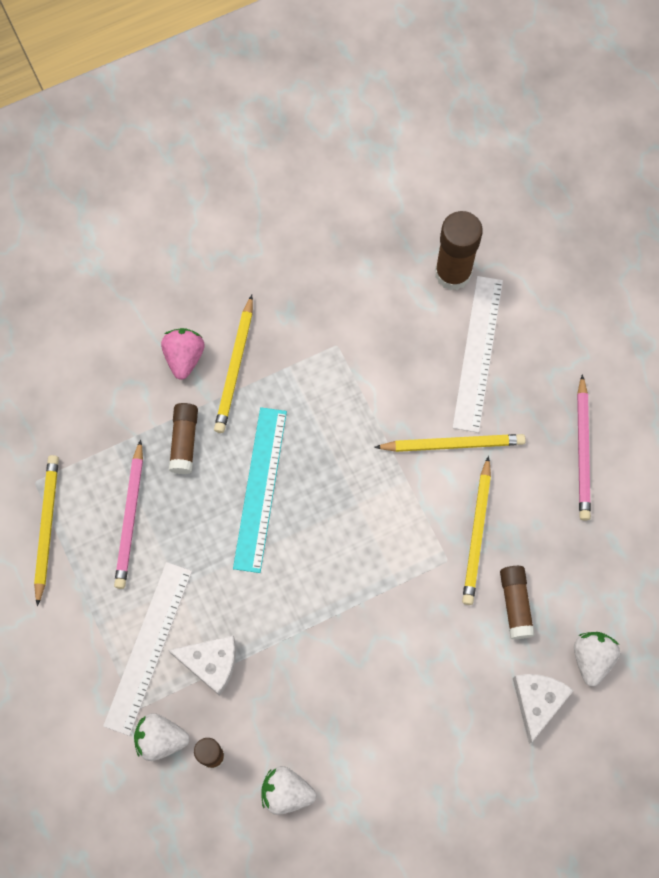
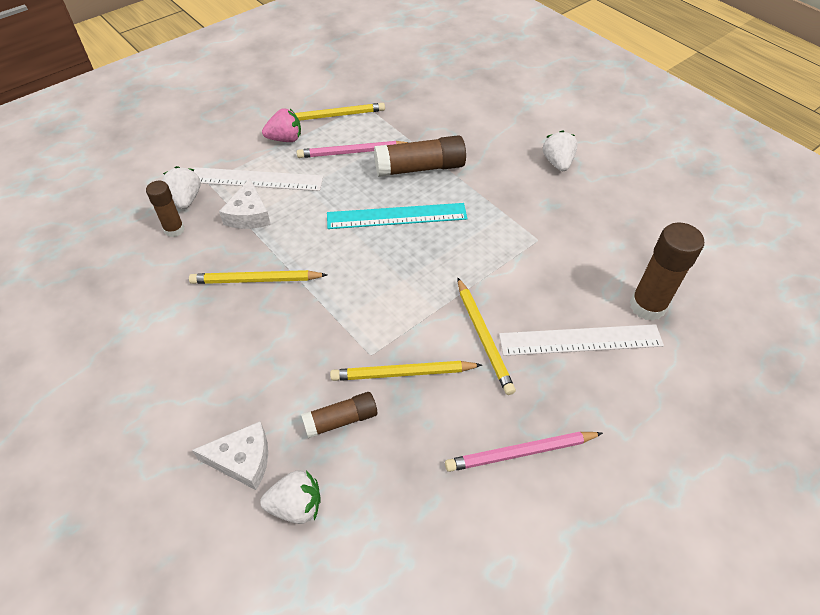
camera: 75 degrees right, 20 degrees down
(184, 357) = (485, 156): pink strawberry -> pink strawberry (285, 139)
(184, 441) = (420, 168): brown glue stick -> brown glue stick, size x1.65
(235, 367) = (490, 183): yellow pencil -> yellow pencil (256, 280)
(286, 792) = (146, 279): white strawberry -> white strawberry (557, 163)

